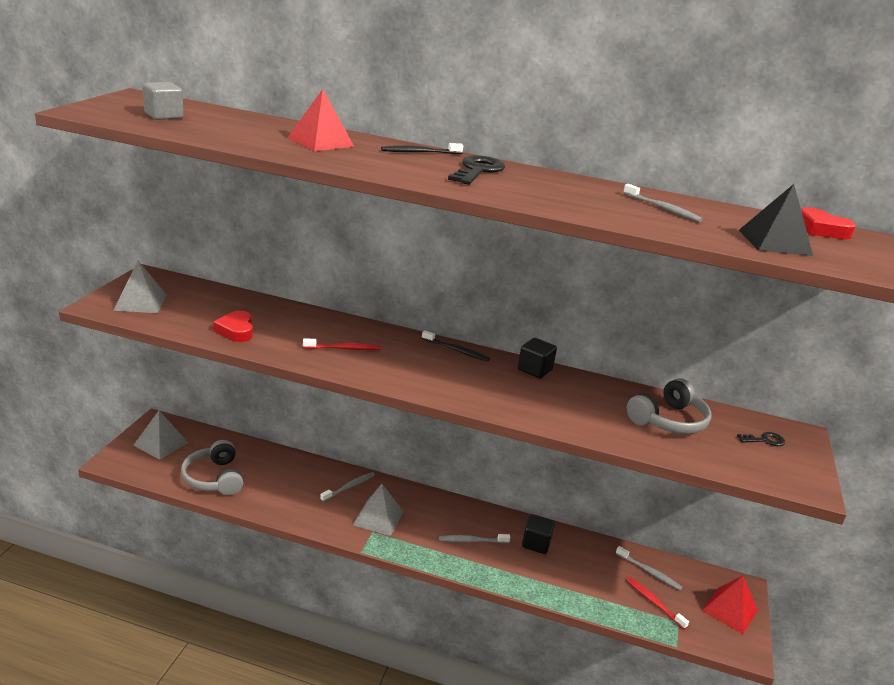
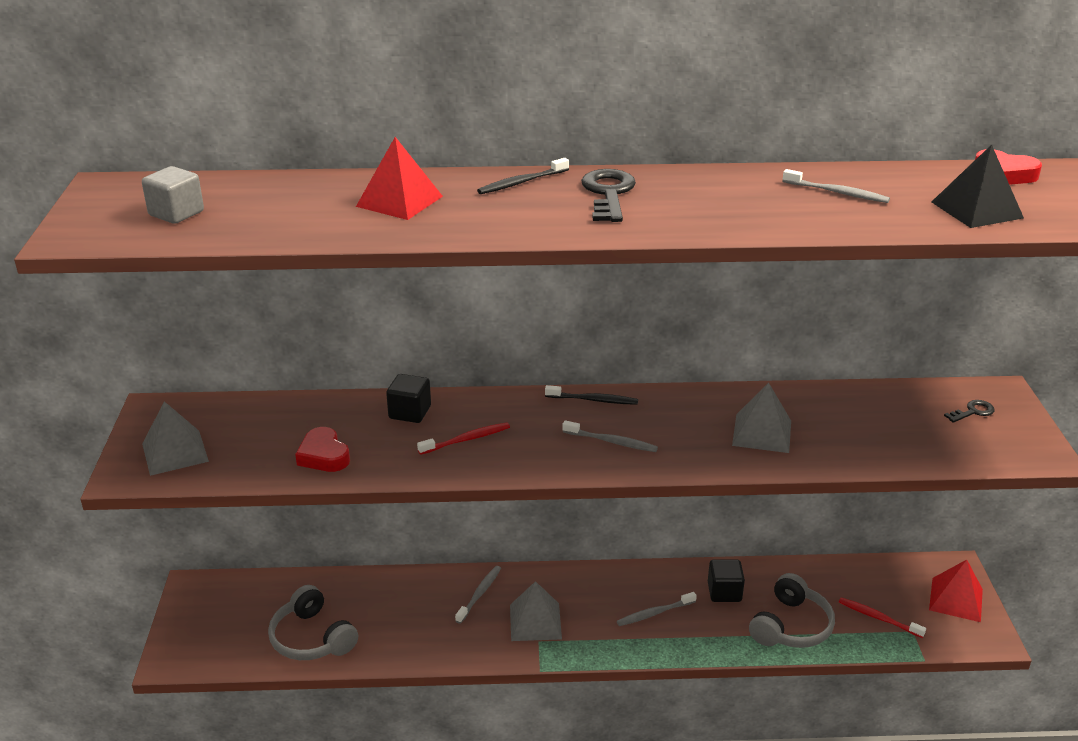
camera: 15 degrees left, 5 degrees up
(161, 444) = (216, 615): grey pyramid -> grey pyramid (762, 433)
(534, 370) = (693, 398): black cube -> black cube (410, 412)
(649, 572) = (856, 584): grey toothbrush -> grey toothbrush (611, 441)
(668, 420) = (867, 419): grey headphones -> grey headphones (791, 626)

